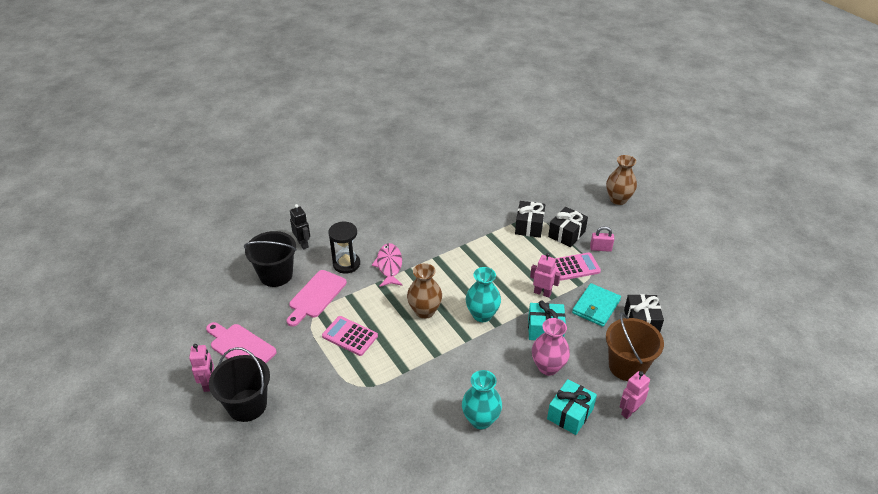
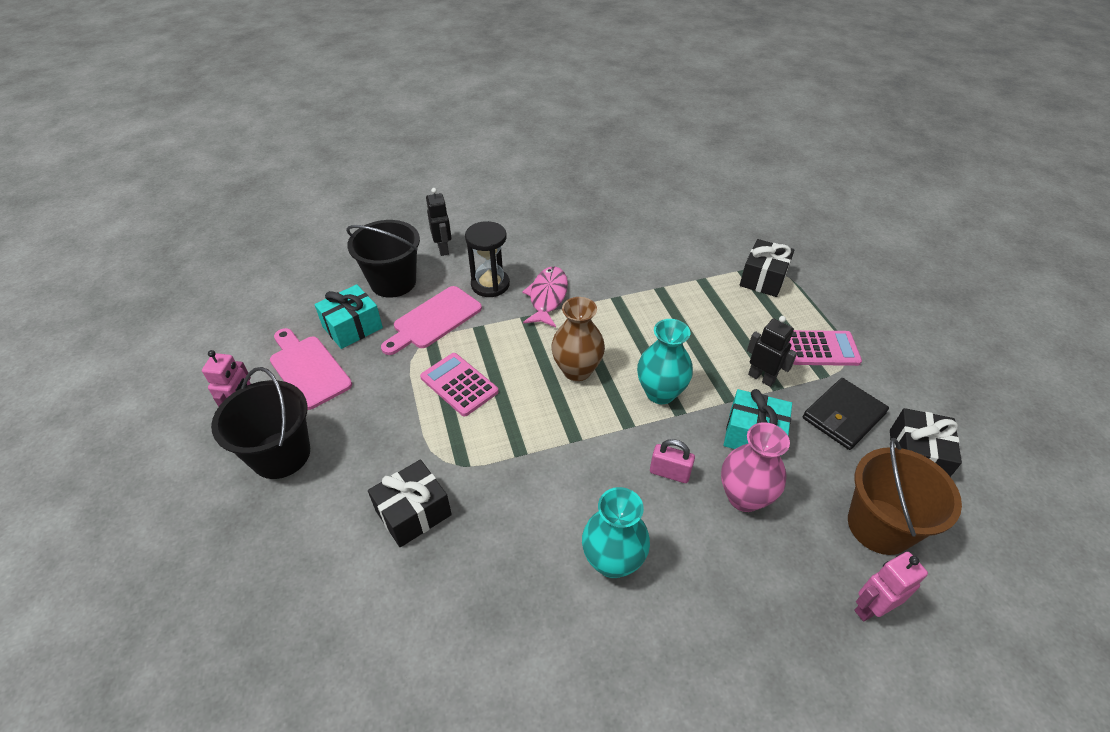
camera: 15 degrees right, 5 degrees up
(542, 293) = (761, 378): pink robot -> black robot
(566, 234) = (818, 299): black gift -> black gift (413, 513)
(570, 414) = (764, 587): turquoise gift -> turquoise gift (352, 327)
(596, 307) = (843, 416): turquoise wallet -> black wallet
(600, 248) = (867, 329): pink padlock -> pink padlock (669, 473)
(618, 199) = (907, 264): brown vase -> none

